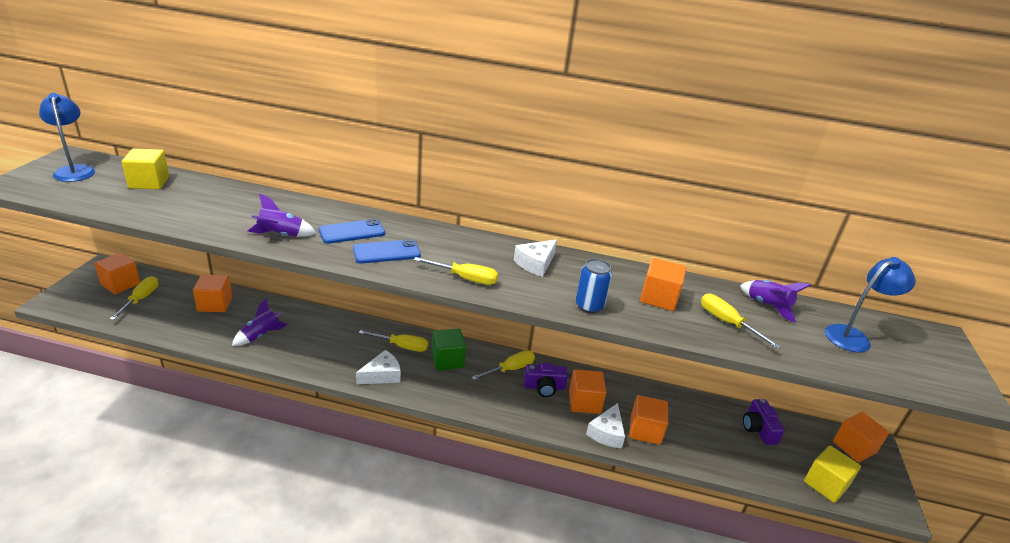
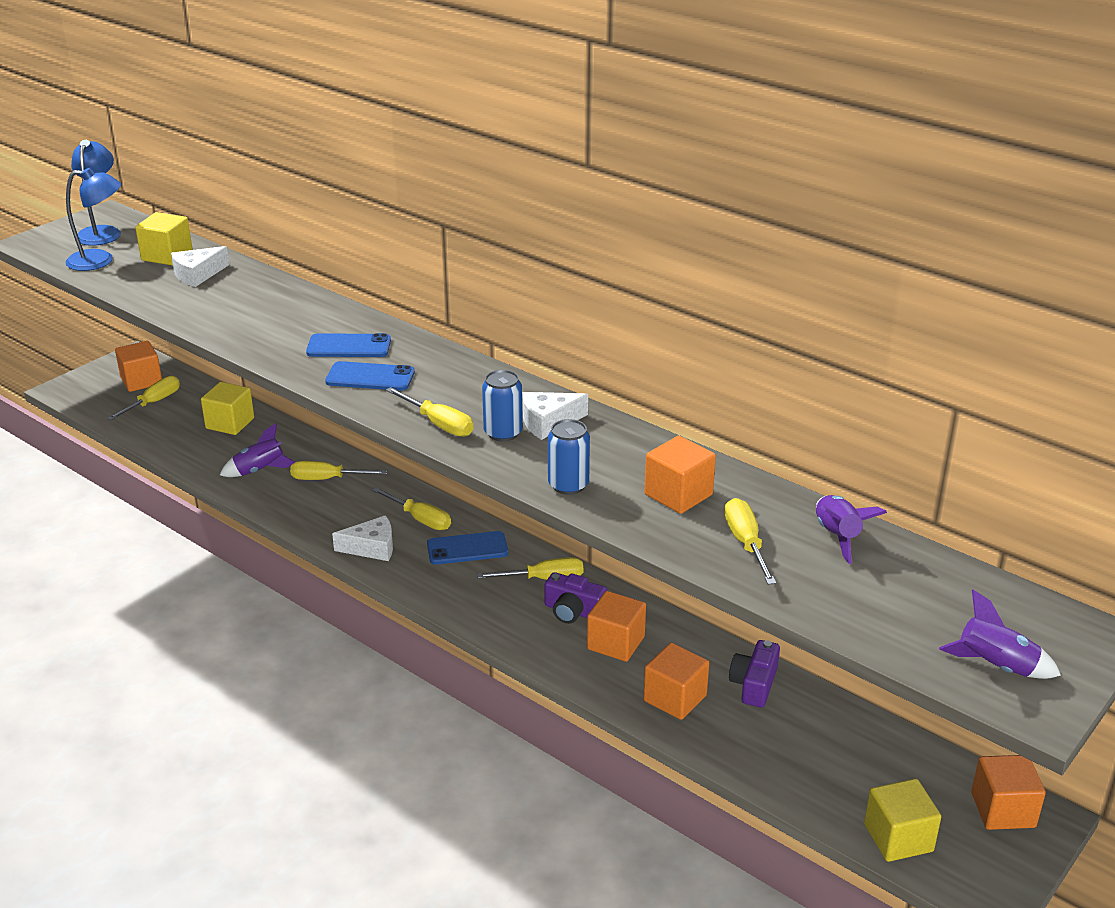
camera: 30 degrees right, 0 degrees up
(215, 304) = (230, 423): orange cube -> yellow cube
(281, 235) = (265, 338): purple rocket -> purple rocket (996, 667)
(316, 331) = (327, 479): none -> yellow screwdriver
(447, 360) = (467, 548): green cube -> blue phone
(514, 276) = (503, 433): none -> blue can
(606, 433) = (616, 686): white cheese -> white cheese (197, 274)
(758, 429) = (858, 743): purple camera -> purple camera (754, 684)
(853, 336) = (930, 601): blue lamp -> blue lamp (100, 261)

